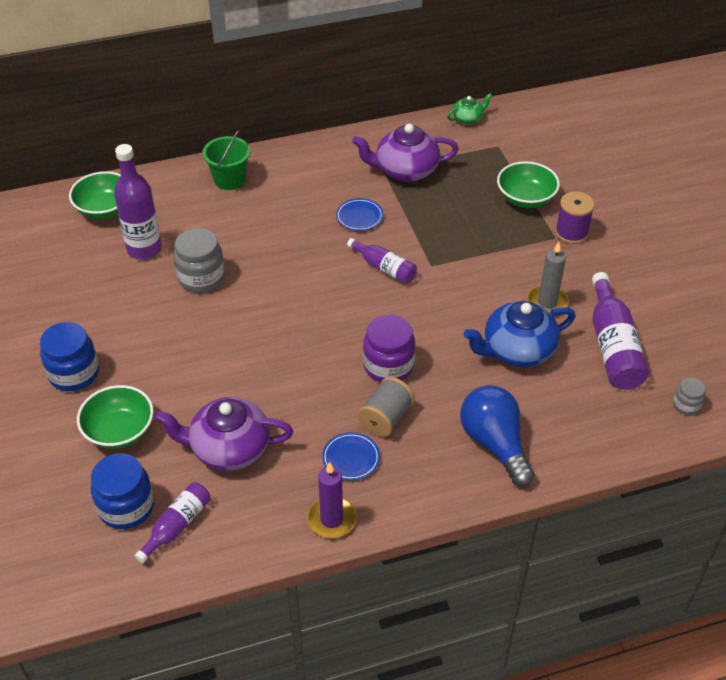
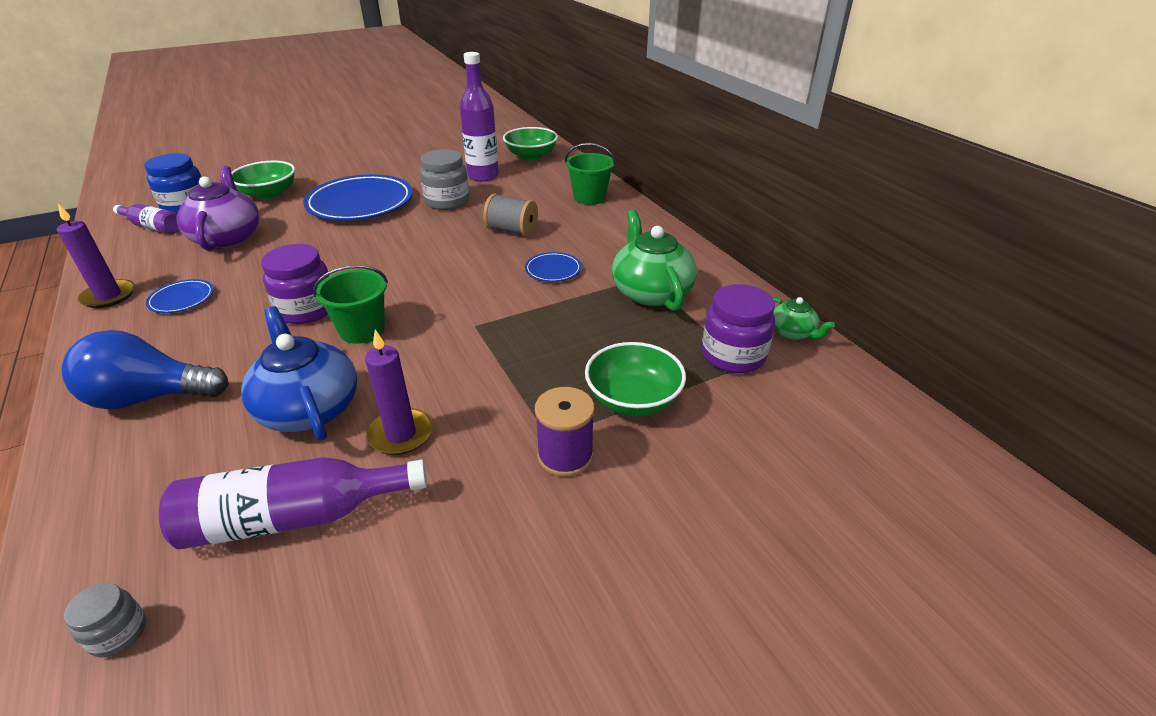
camera: 80 degrees right, 10 degrees down
(74, 373) = (337, 171): blue jar -> none
(179, 346) = (360, 203): none -> blue plate
(384, 268) = (467, 293): purple bottle -> none
(386, 418) = (228, 315): grey spool -> grey spool (512, 231)
(405, 170) = (650, 292): purple teapot -> green teapot
(426, 329) = (362, 330): none -> green bucket
(488, 149) = (733, 355): none -> purple jar
(494, 443) = (150, 397): blue light bulb -> blue light bulb turned 150 degrees counterclockwise
(547, 303) = (401, 434): grey candle -> purple candle

